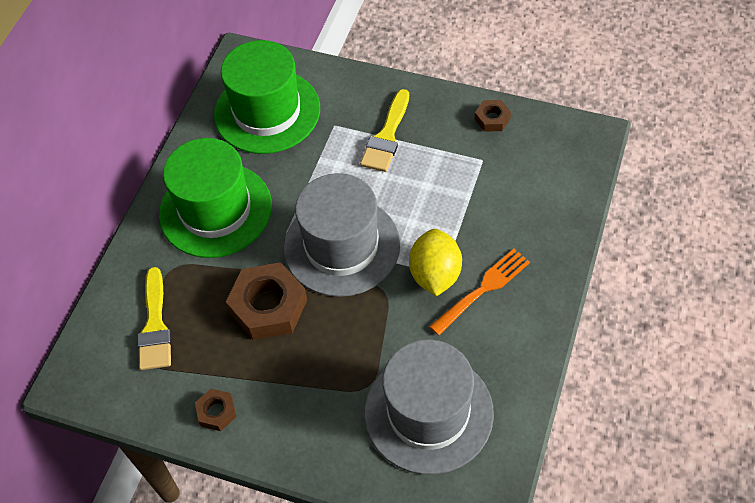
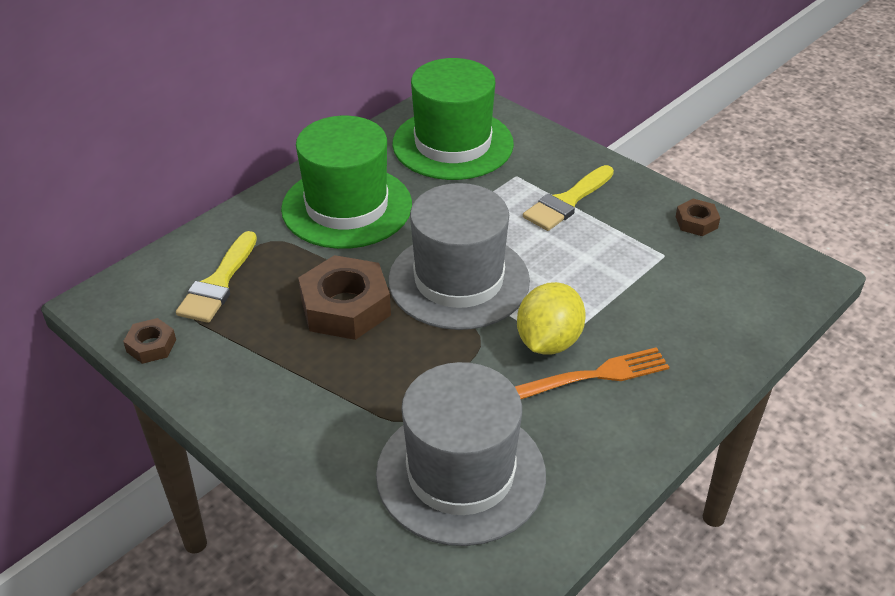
camera: 20 degrees right, 15 degrees down
(216, 412) = (226, 382): brown nut -> brown nut (151, 346)

